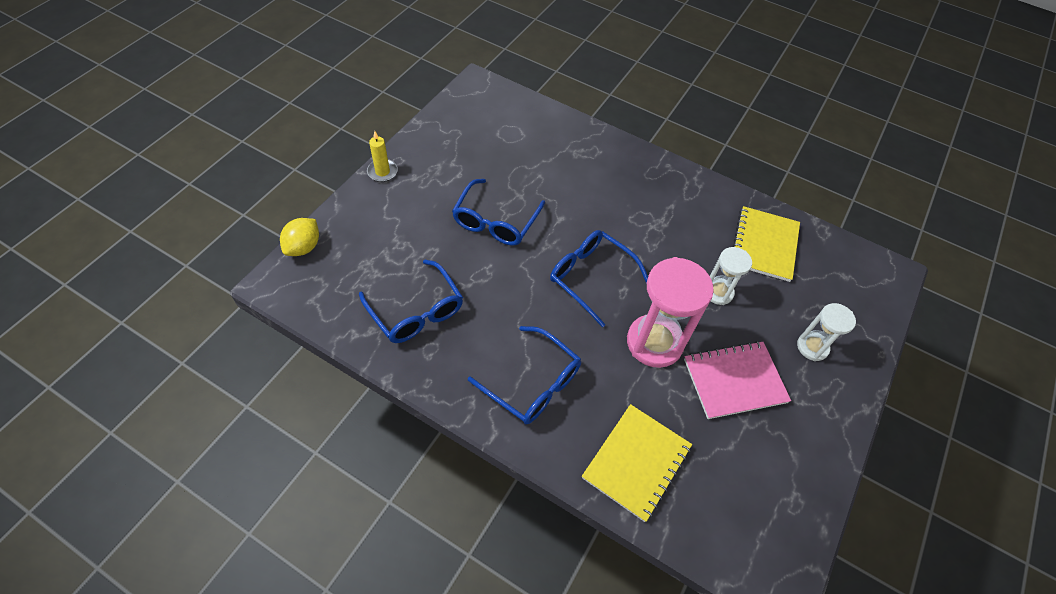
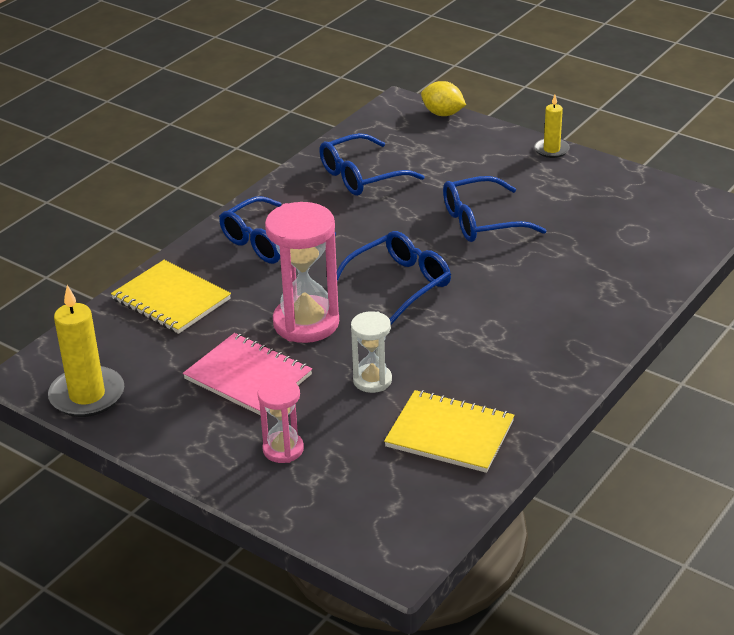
camera: 100 degrees right, 20 degrees down
(495, 221) = (481, 221): blue glasses -> blue glasses turned 45 degrees counterclockwise
(734, 380) = (248, 377): pink notebook -> pink notebook turned 45 degrees counterclockwise
(793, 516) = (87, 395): none -> yellow candle
(812, 347) = (283, 449): white hourglass -> pink hourglass

